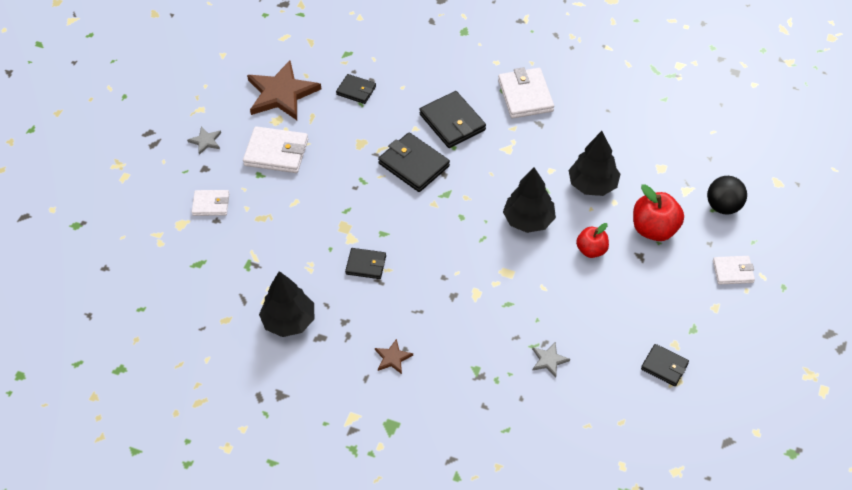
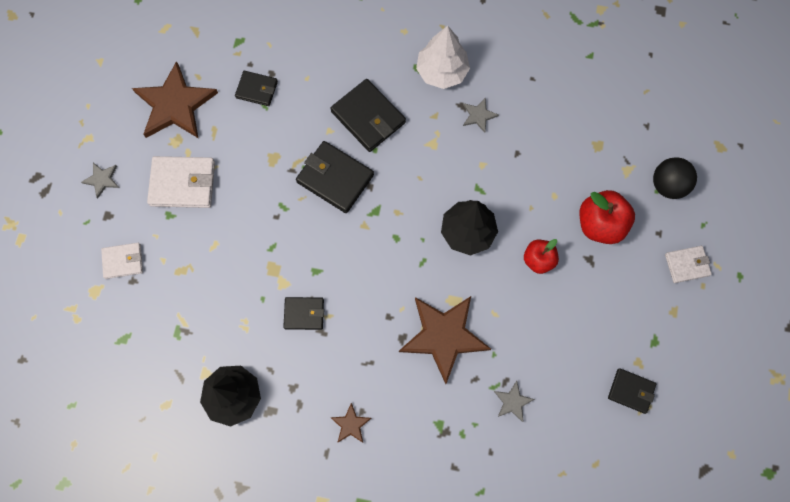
camera: 10 degrees left, 20 degrees up
(492, 299) = (444, 336): none -> brown star
(525, 96) = (442, 71): white wallet -> white tree
(553, 132) = (478, 115): none -> grey star
(592, 185) = (529, 177): black tree -> none

